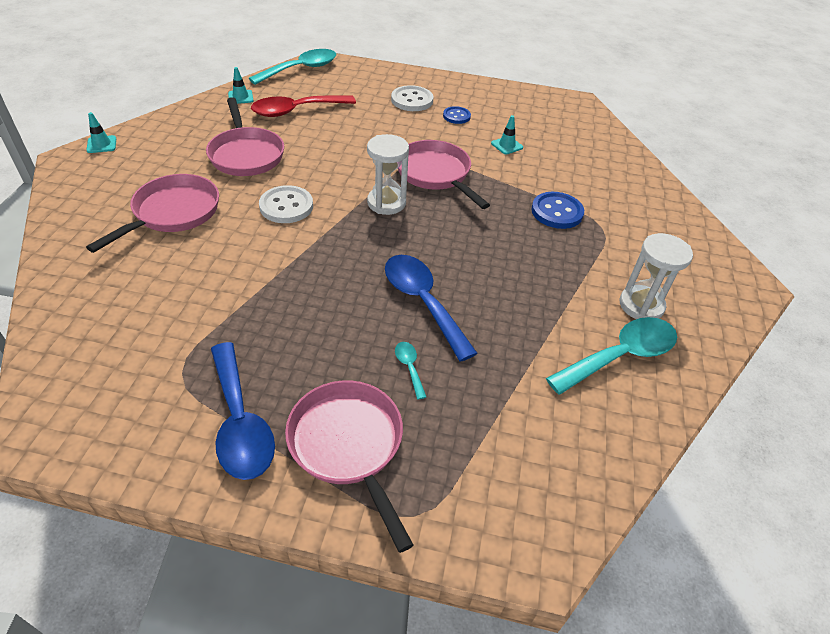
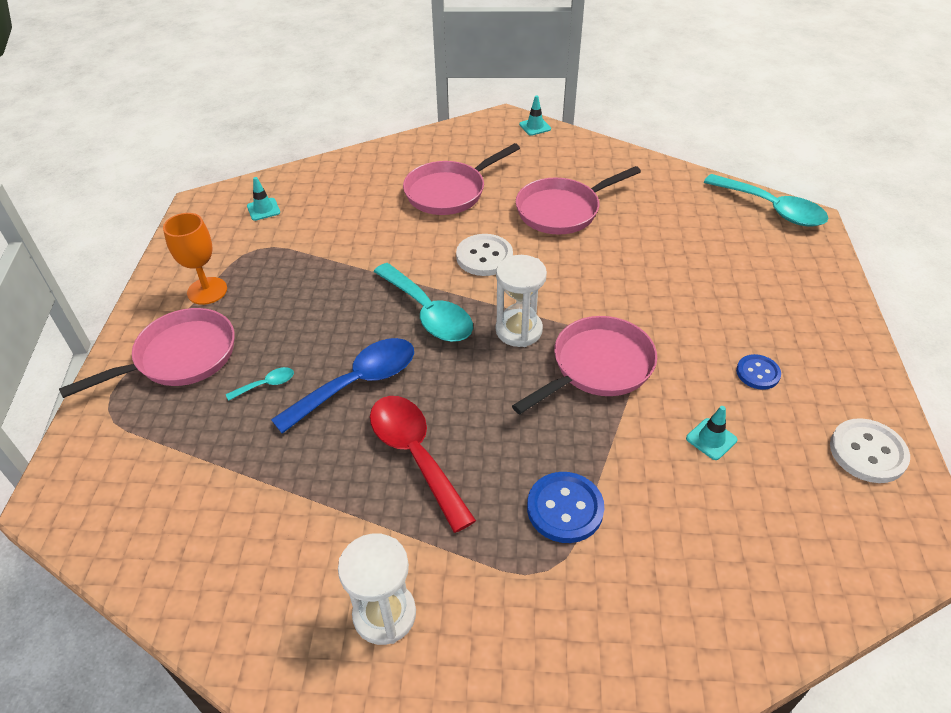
camera: 85 degrees right, 0 degrees up
(173, 213) = (449, 192): pink pan -> pink pan turned 120 degrees clockwise
(240, 97) = (672, 180): turquoise traffic cone -> turquoise traffic cone (263, 209)
(240, 422) = (207, 291): blue spoon -> orange goblet
(296, 111) = (671, 225): red spoon -> red spoon (415, 454)
(412, 100) = (769, 320): white button -> white button (867, 452)
(620, 356) = (290, 582): turquoise spoon -> turquoise spoon (428, 313)

